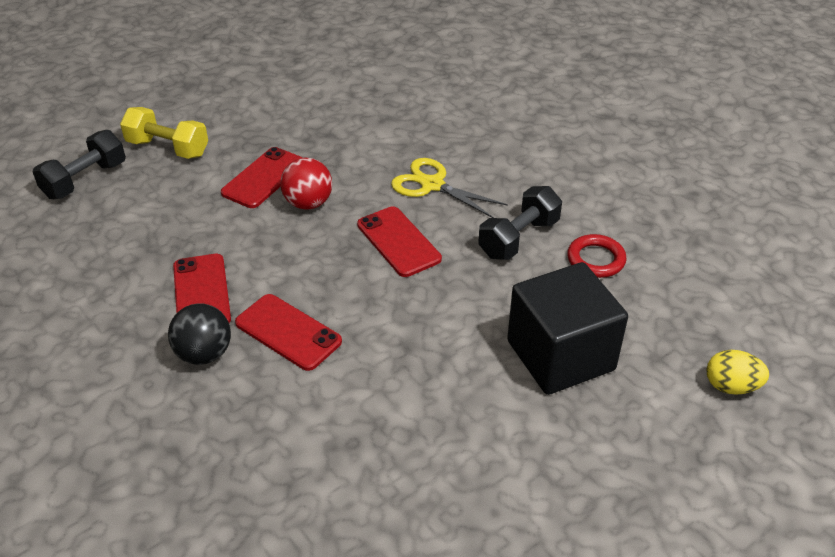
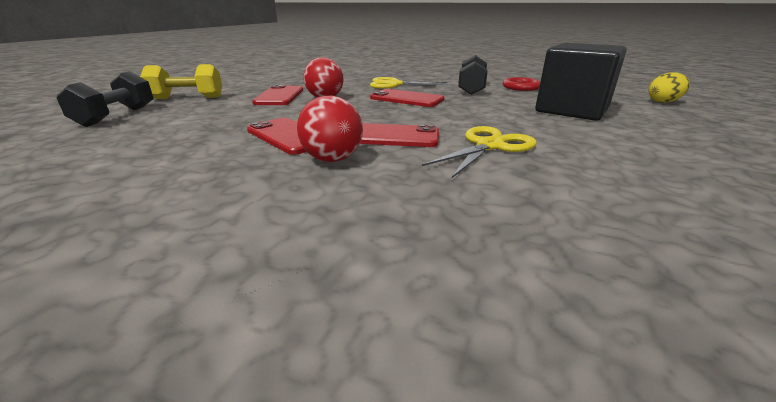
camera: 30 degrees left, 15 degrees down
(204, 354) = (332, 159): black ball -> red ball
(358, 392) = (489, 146): none -> yellow scissors

